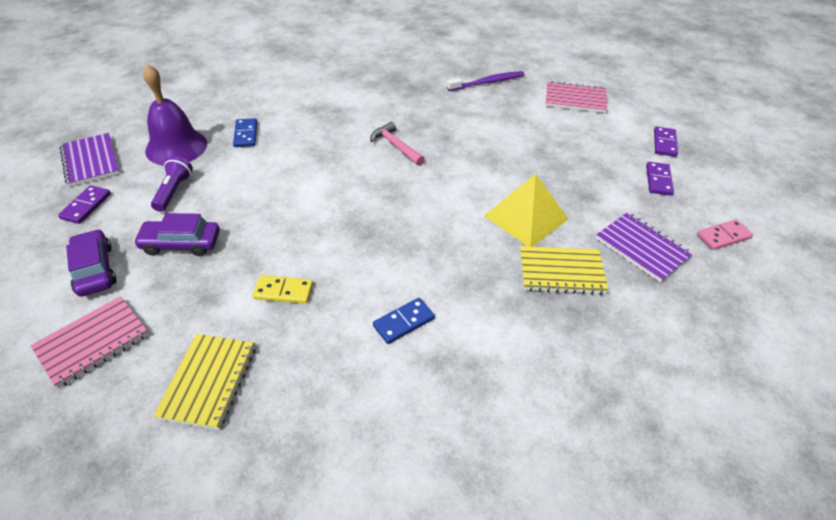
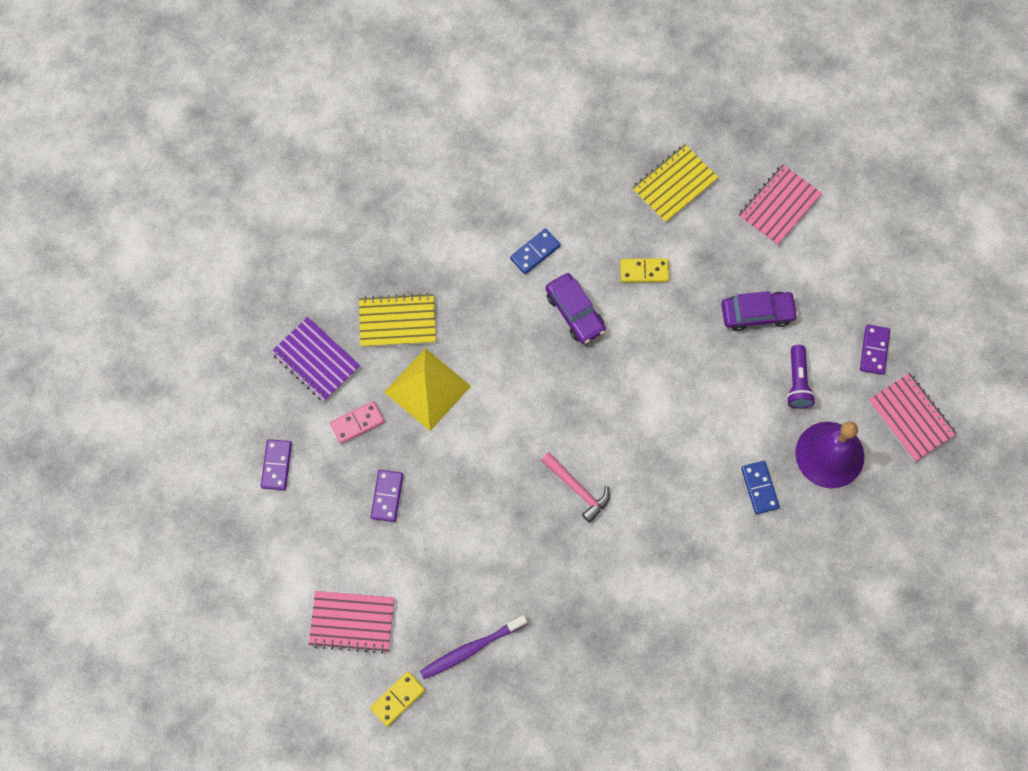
camera: 175 degrees right, 25 degrees up
(90, 161) = (911, 418): purple notebook -> pink notebook
(95, 270) = (819, 275): purple car -> purple car (575, 312)
(208, 381) = (674, 185): yellow notebook -> yellow notebook turned 45 degrees clockwise
(538, 68) = (397, 699): none -> yellow domino
(664, 143) = (253, 536): purple domino -> purple domino (387, 496)
(723, 236) = (230, 386): pink domino -> pink domino (357, 423)

